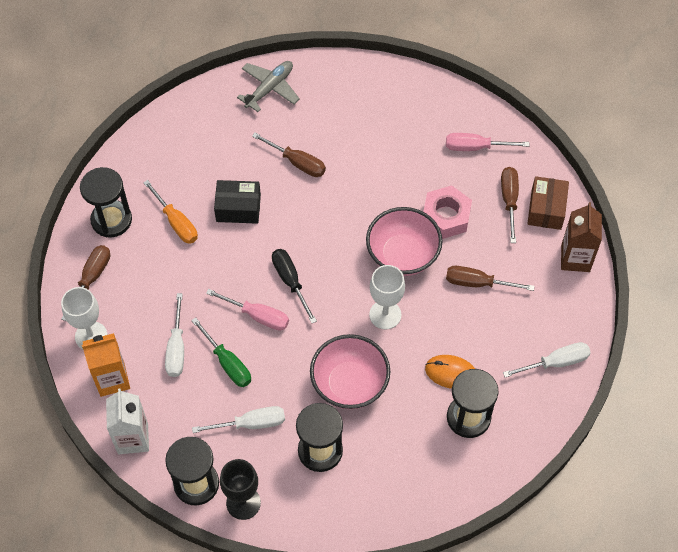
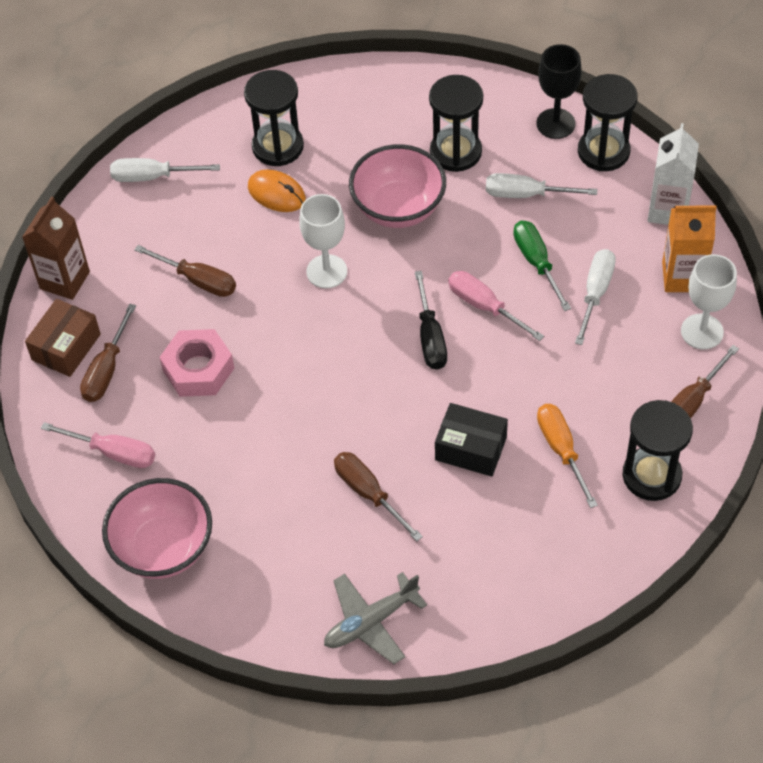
camera: 160 degrees left, 5 degrees down
(402, 255) = (276, 334): pink bowl -> pink bowl (163, 548)

